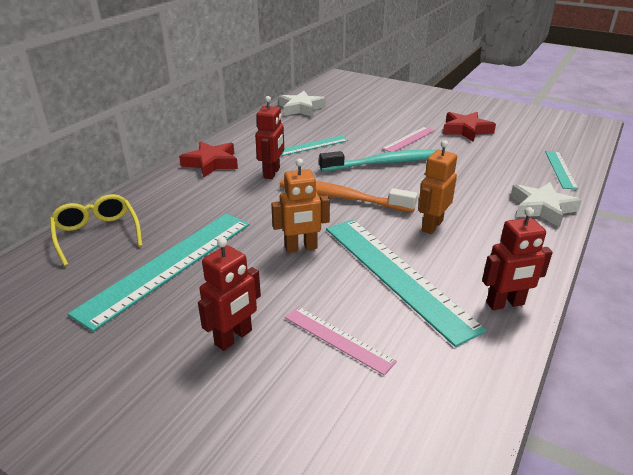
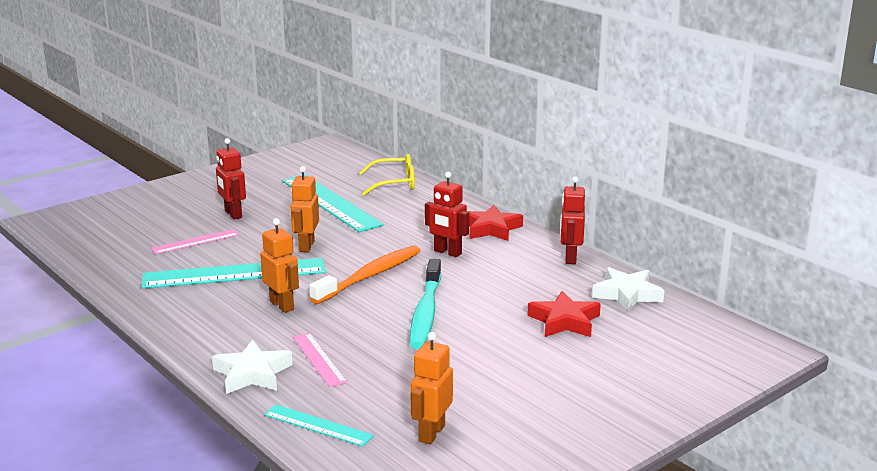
camera: 110 degrees right, 10 degrees down
(312, 145) = (500, 282): turquoise ruler -> none
(409, 139) = (479, 344): pink ruler -> pink ruler (319, 359)
(466, 130) = (483, 396): red star -> red star (564, 321)
(505, 304) = (156, 304): red robot -> red robot (570, 258)
(519, 137) = (431, 433): none -> orange robot

